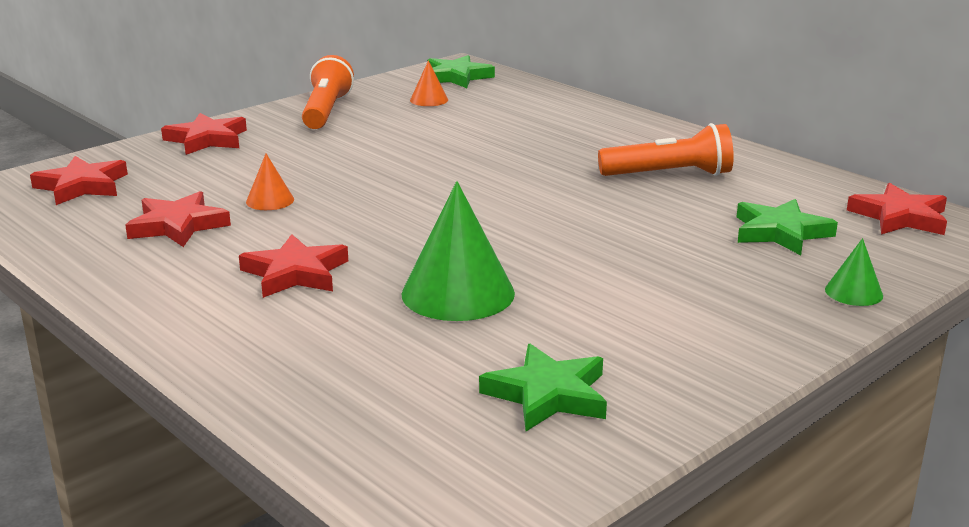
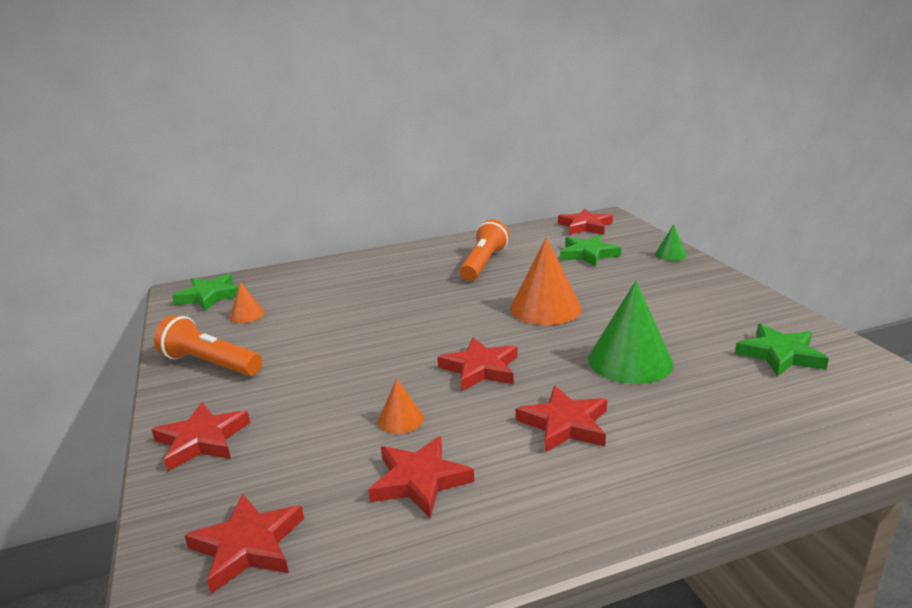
camera: 65 degrees left, 0 degrees up
(386, 217) = (480, 369): none -> red star
(566, 228) = (545, 308): none -> orange cone

